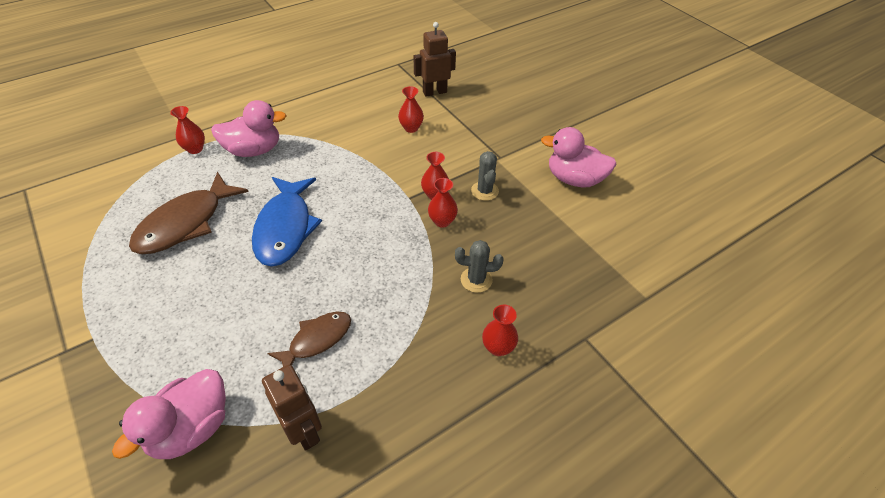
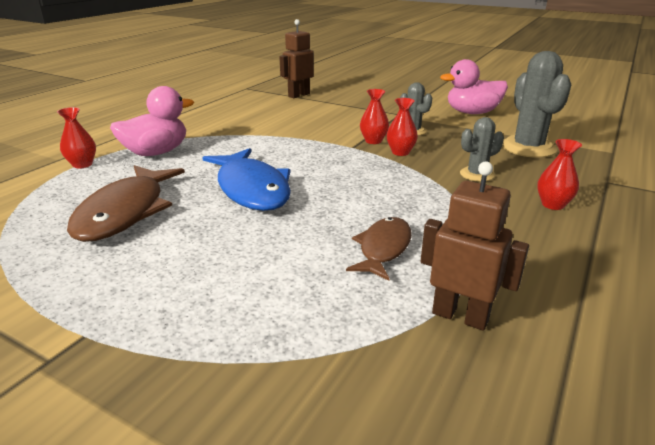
camera: 25 degrees left, 20 degrees down
(191, 428) = (323, 365): pink duck -> none
(411, 128) = (303, 114): red vase -> none
(567, 258) = (528, 148): none -> grey cactus

